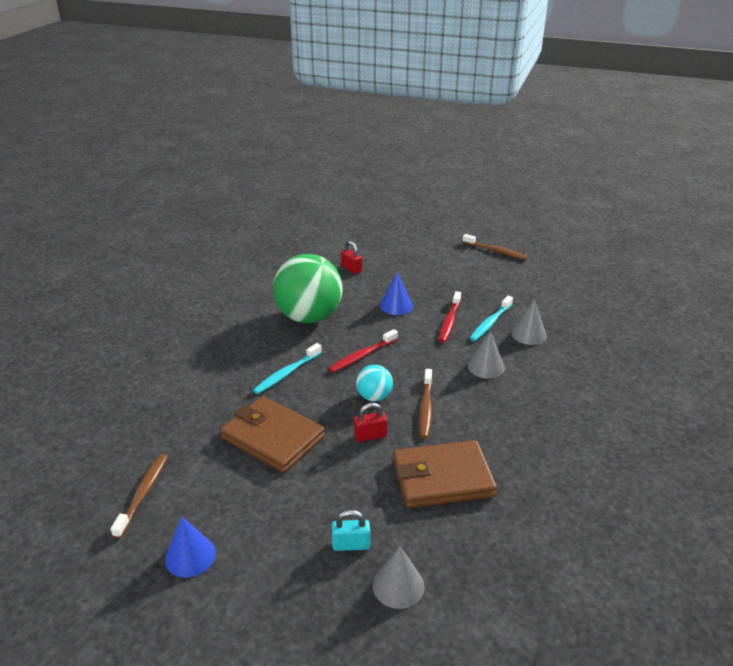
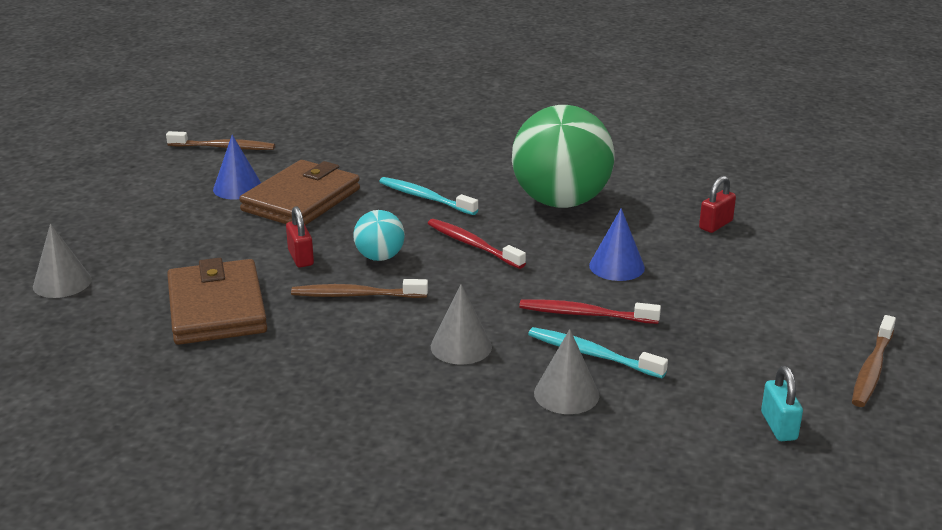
camera: 85 degrees right, 5 degrees down
(190, 556) = (137, 178): blue cone -> blue cone (238, 188)
(351, 545) = (126, 254): turquoise padlock -> turquoise padlock (778, 426)

